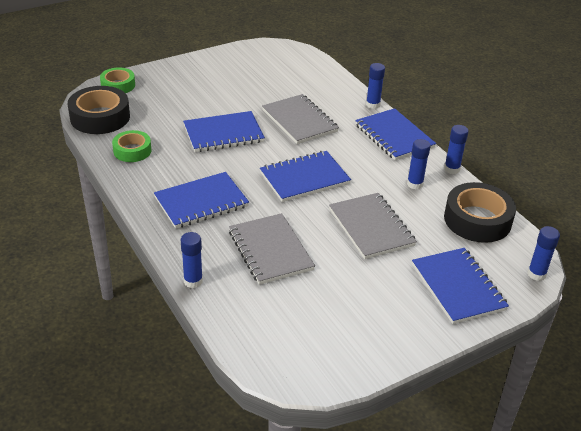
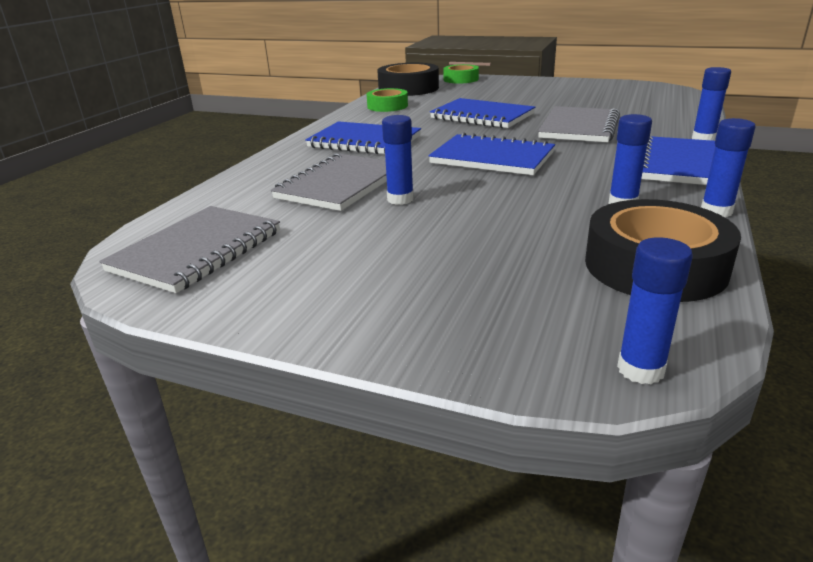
camera: 55 degrees right, 10 degrees down
(193, 281) = (239, 175): blue glue stick -> blue glue stick (400, 199)
(371, 227) = (479, 211): grey notebook -> grey notebook (197, 251)
(458, 287) = (465, 307): blue notebook -> none

